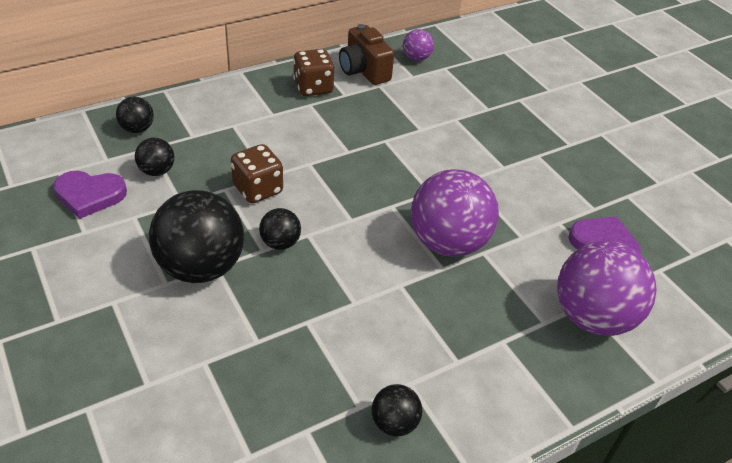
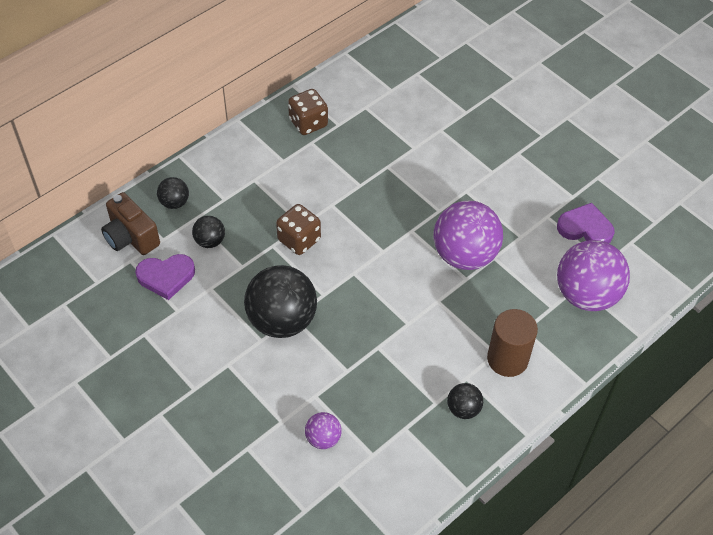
camera: 10 degrees left, 10 degrees up
(280, 243) = (335, 285): black ball -> none
(364, 71) = (346, 93): brown camera -> brown camera (131, 237)
(416, 58) = (389, 68): purple ball -> purple ball (323, 438)
(471, 372) = (507, 359): none -> brown cylinder

